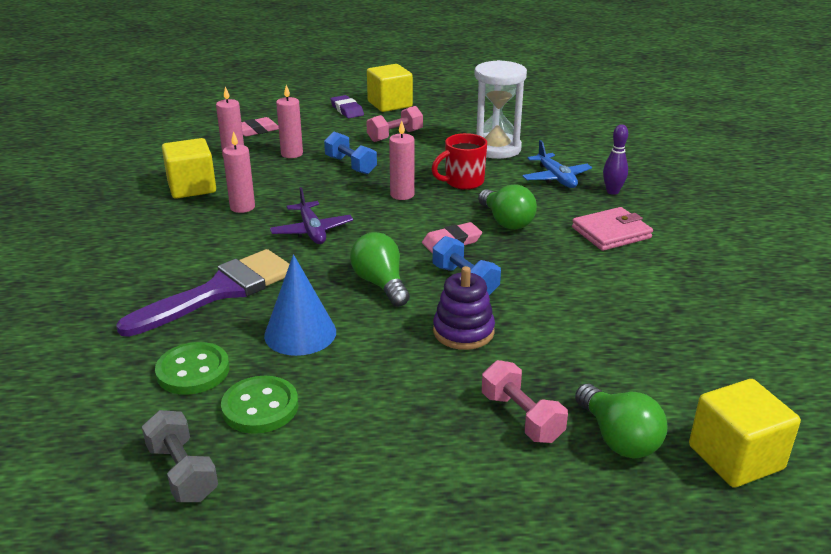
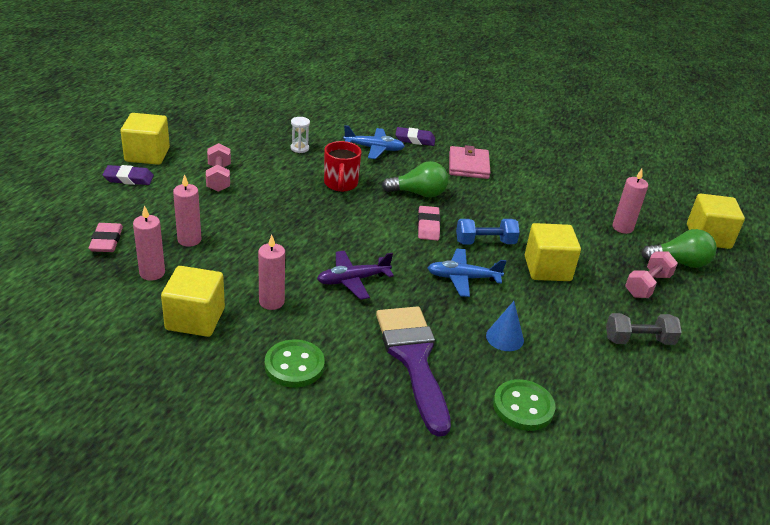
camera: 65 degrees left, 5 degrees up
(182, 472) = (643, 445): grey dumbbell -> grey dumbbell (638, 340)
(260, 407) = (586, 386): green button -> green button (294, 365)
(300, 333) = (505, 338): blue cone -> blue cone, size x0.65
(312, 231) = (353, 280): purple plane -> purple plane turned 150 degrees clockwise
(350, 165) = (251, 219): blue dumbbell -> none
(380, 284) = (463, 278): green light bulb -> blue plane
(402, 195) = (333, 217): pink candle -> pink candle (622, 227)
(463, 331) = (547, 268): purple stacking toy -> yellow cube
(496, 149) = (299, 148): white hourglass -> white hourglass, size x0.42
(521, 417) = (647, 285): pink dumbbell -> pink dumbbell turned 45 degrees counterclockwise
(612, 191) = (415, 139): purple bowling pin -> purple eraser

